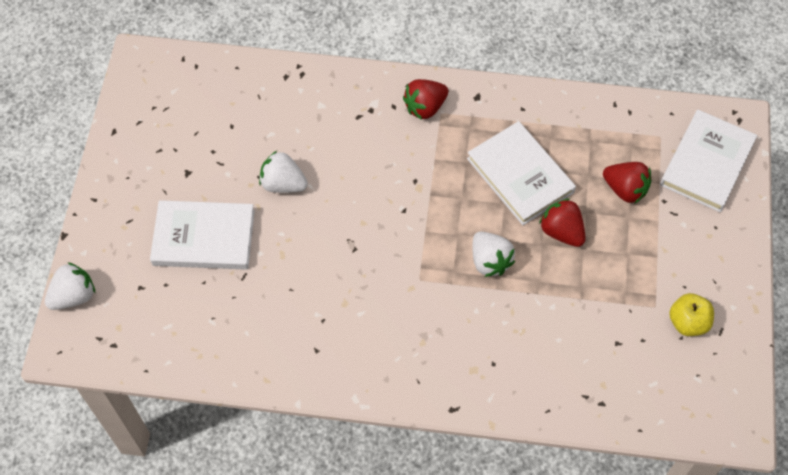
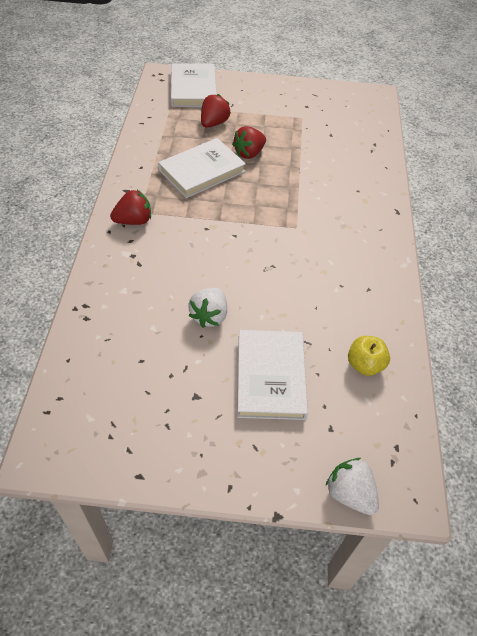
camera: 95 degrees left, 10 degrees down
(425, 107) = (134, 221): red strawberry -> red strawberry turned 75 degrees counterclockwise
(490, 261) = (276, 189): white strawberry -> none
(688, 322) = (311, 106): yellow apple -> yellow apple (364, 365)
(707, 163) = (193, 88): white book -> white book turned 60 degrees clockwise

